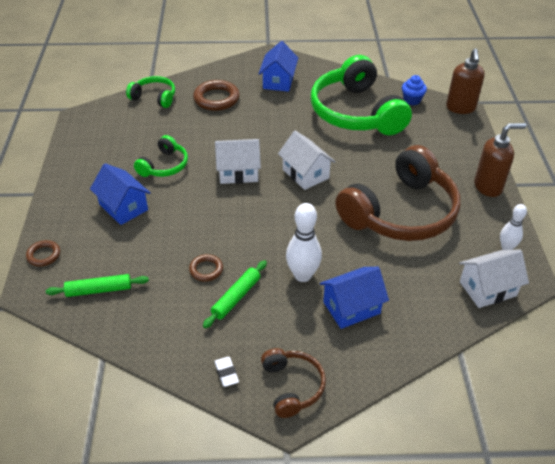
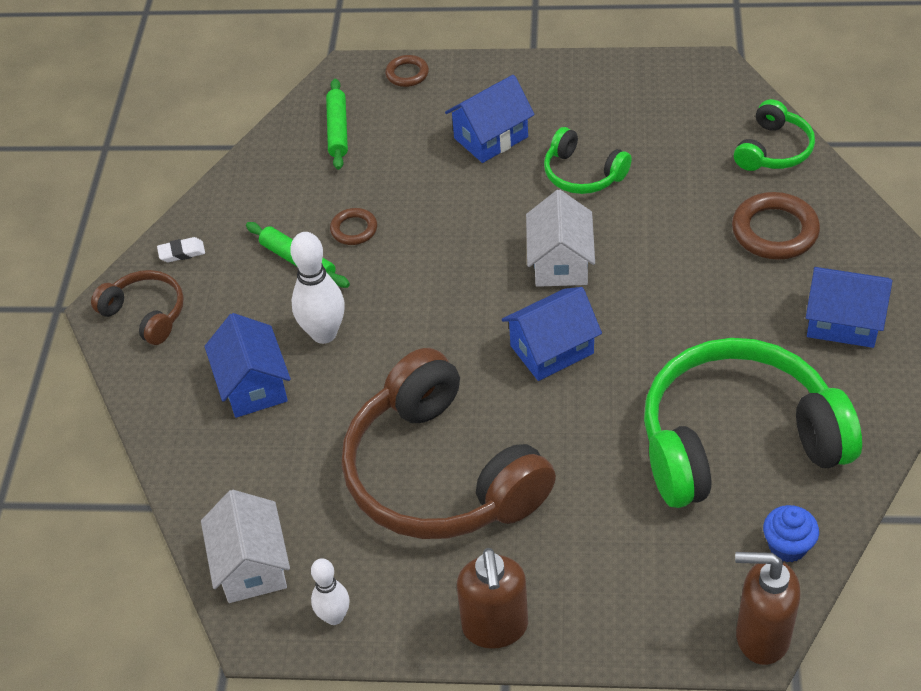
camera: 100 degrees right, 5 degrees up
(292, 386) = (146, 314): brown headphones -> brown headphones turned 135 degrees counterclockwise
(305, 174) = (552, 349): white house -> blue house

